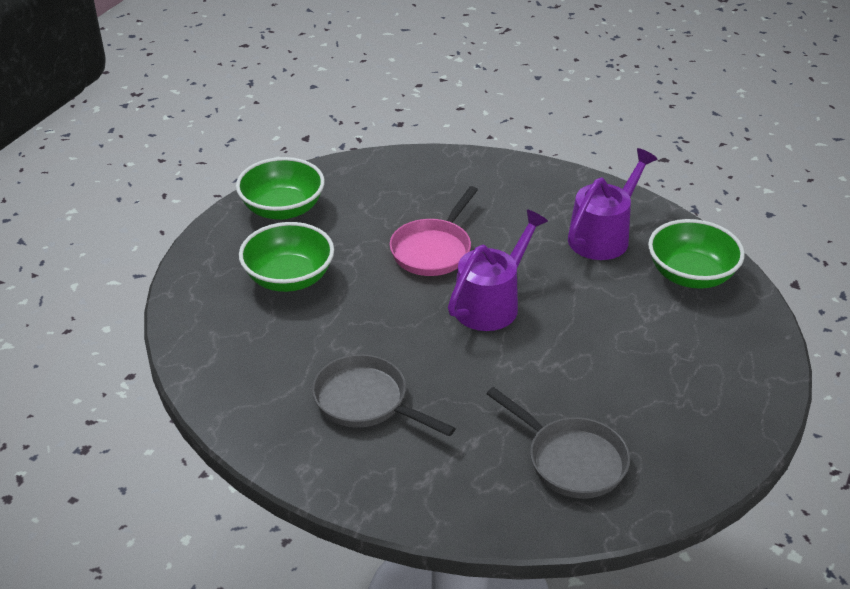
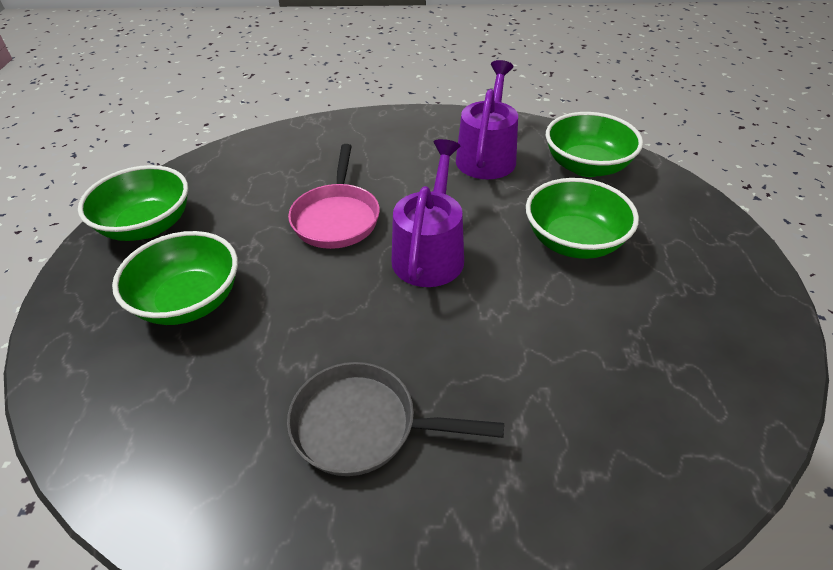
camera: 25 degrees left, 5 degrees up
(571, 460) = (638, 402): grey pan -> none
(620, 335) = (574, 241): none -> green bowl

